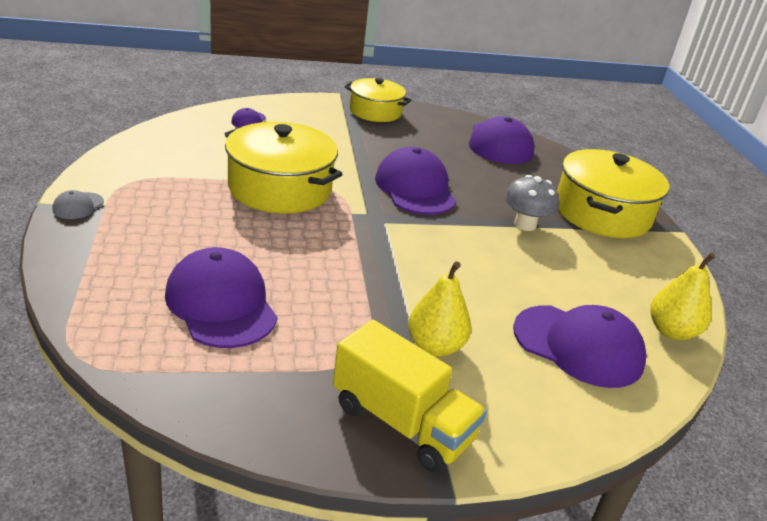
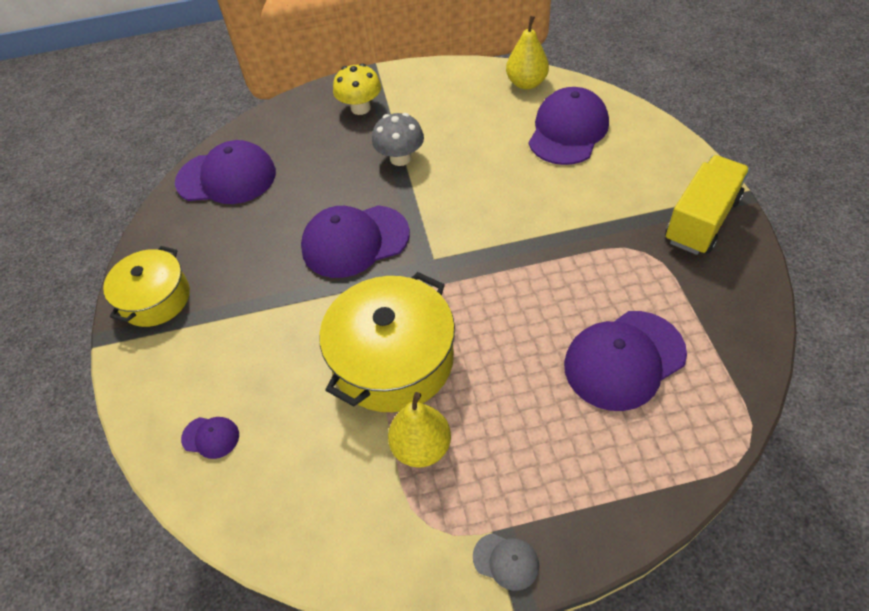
camera: 85 degrees left, 20 degrees up
(435, 346) = (609, 209): yellow pear -> yellow pear (421, 447)
(602, 213) = (360, 108): yellow pot -> yellow mushroom

